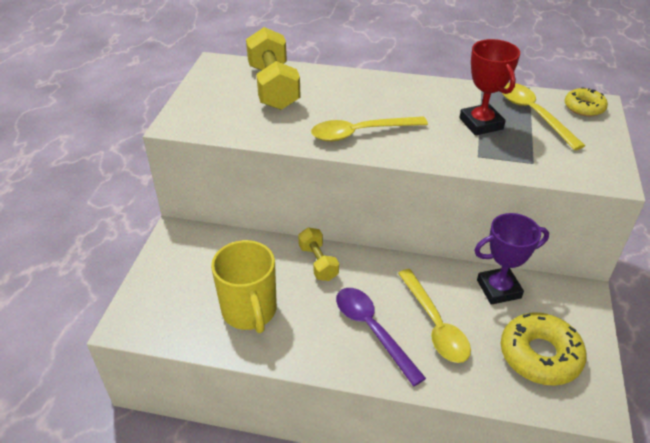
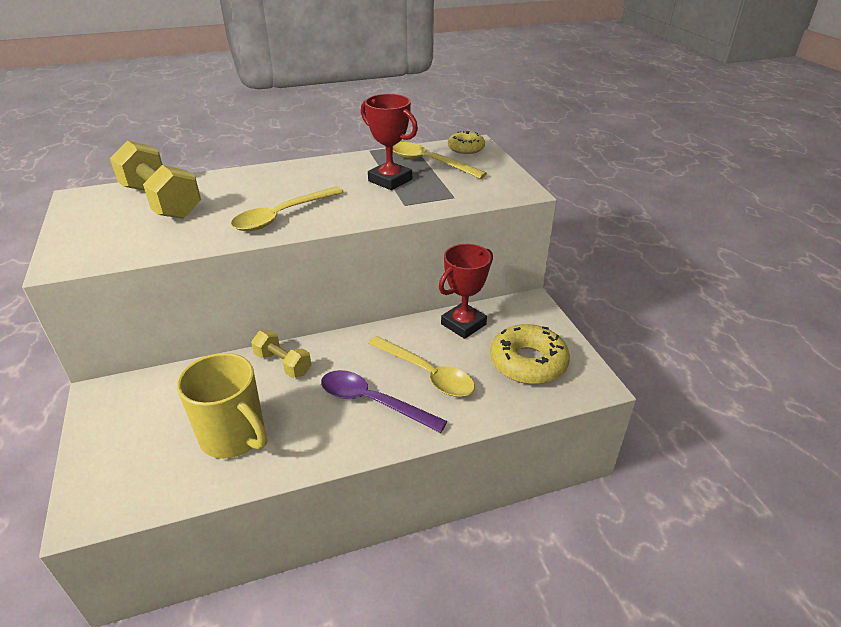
camera: 30 degrees left, 5 degrees down
(498, 289) = (463, 324): purple trophy -> red trophy

